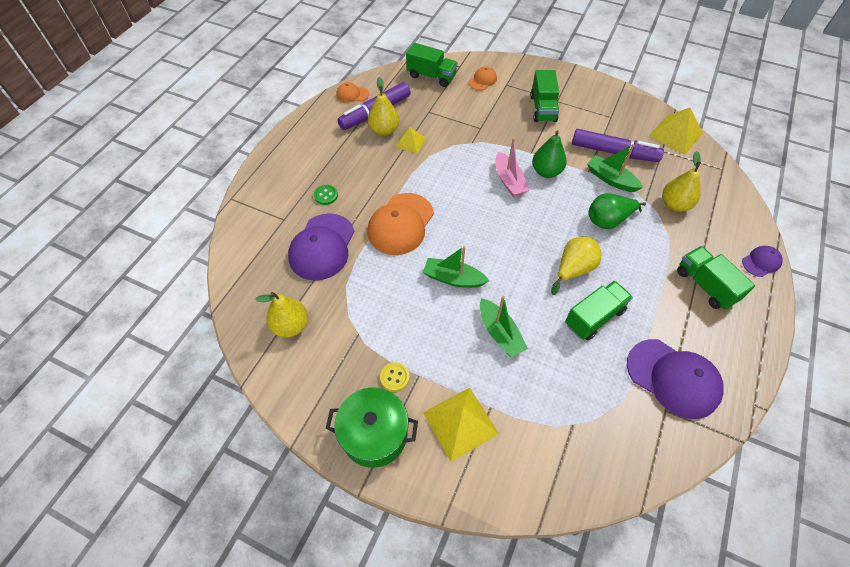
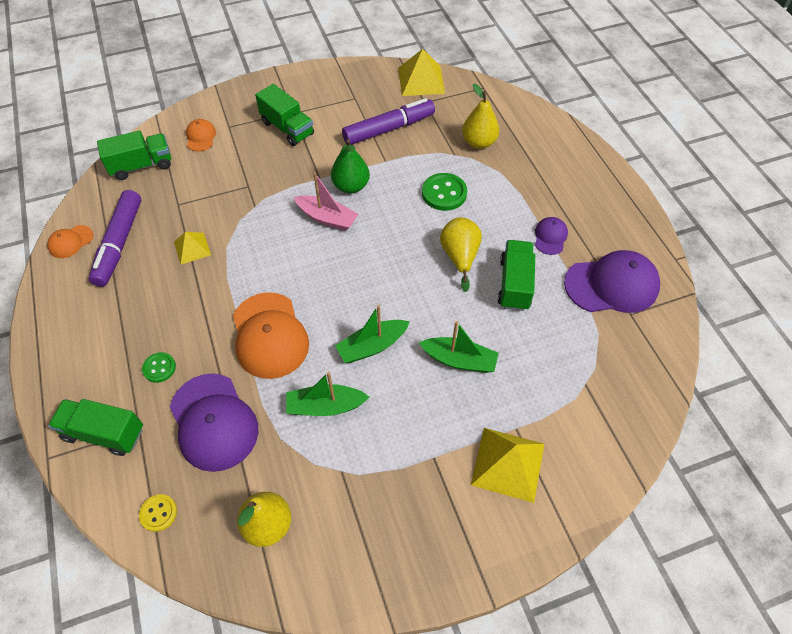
camera: 45 degrees left, 0 degrees up
(374, 434) = (452, 543): green pot -> none
(384, 130) = (150, 255): yellow pear -> none
(394, 377) = (416, 478): yellow button -> yellow button (158, 513)
(608, 220) = (444, 193): green pear -> green button
(611, 179) = (410, 155): green boat -> green boat (325, 406)
(705, 285) = (562, 193): green truck -> green truck (104, 433)
(761, 262) = (579, 145): purple cap -> purple cap (550, 237)

